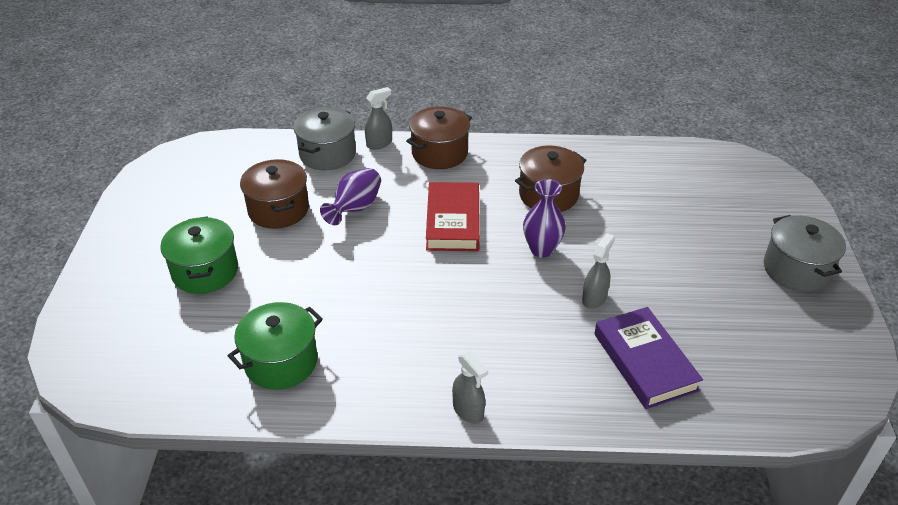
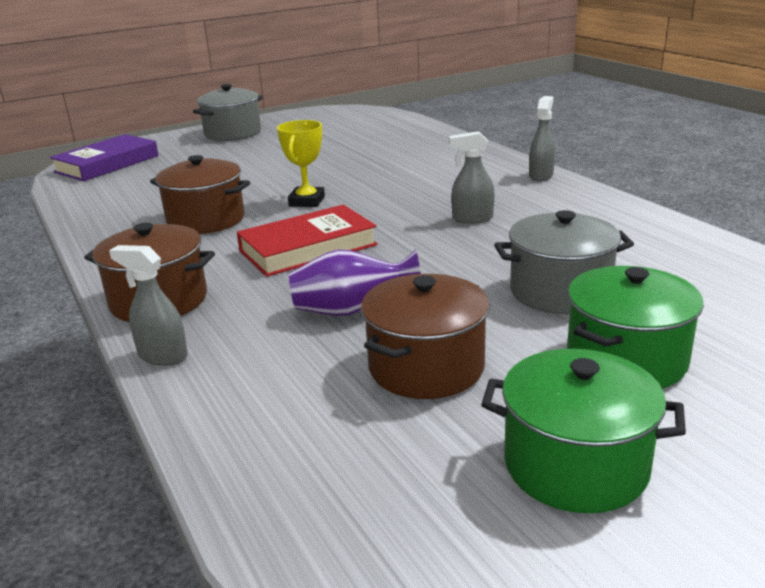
camera: 120 degrees left, 15 degrees down
(281, 362) = (642, 251): green pot -> green pot (575, 465)
(327, 154) = (232, 391): grey pot -> grey pot (560, 291)
(541, 249) = (307, 201): purple vase -> yellow trophy
(594, 298) = (350, 172): grey spray bottle -> grey spray bottle (472, 219)
(644, 362) = (399, 147): purple book -> purple book (107, 164)

